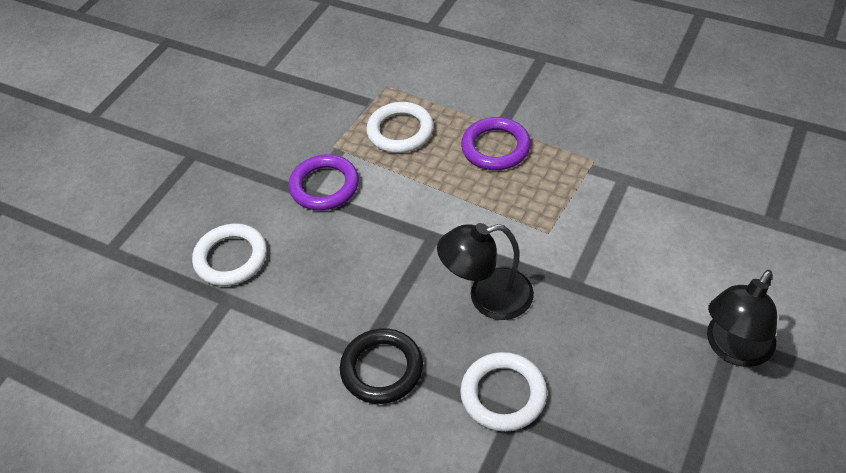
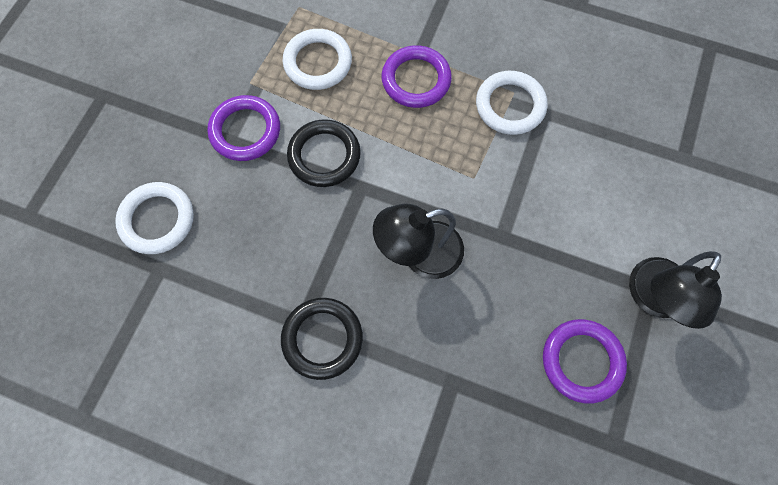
camera: 10 degrees left, 20 degrees up
(399, 209) = (324, 156): none -> black ring
(503, 394) = (441, 360): white ring -> white ring (510, 105)
(653, 403) = (581, 361): none -> purple ring

